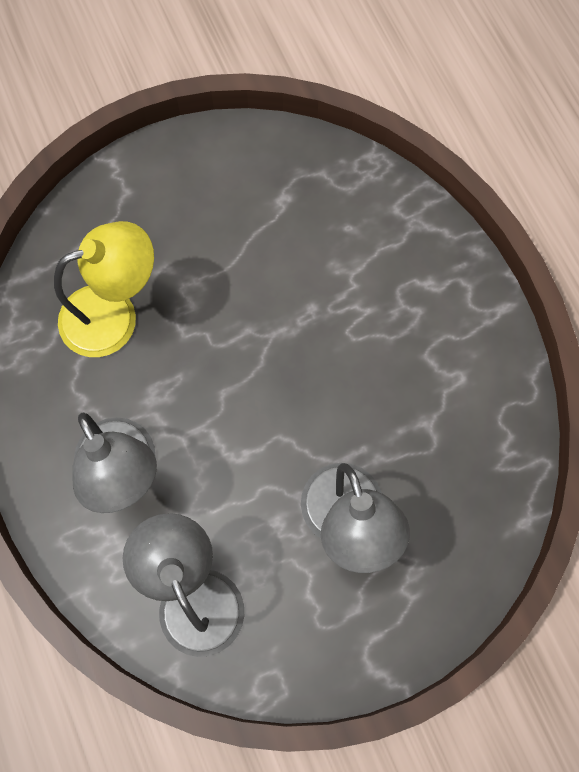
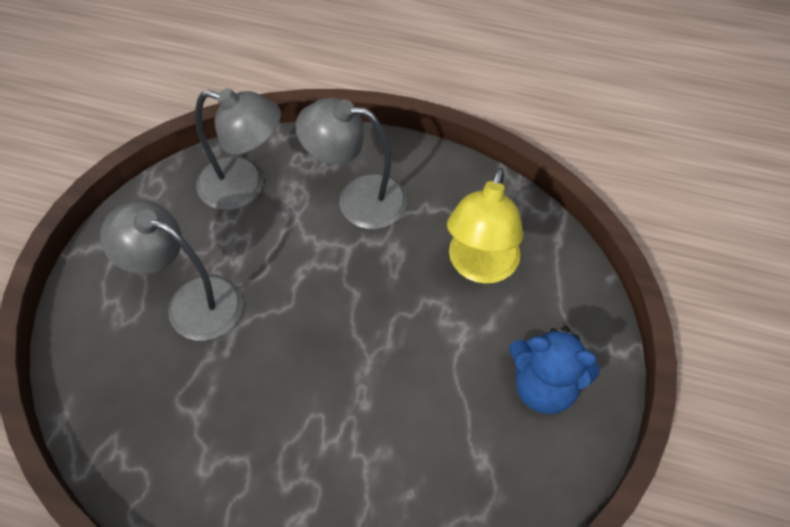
camera: 130 degrees right, 15 degrees down
(188, 197) = (544, 386): none -> blue teddy bear

